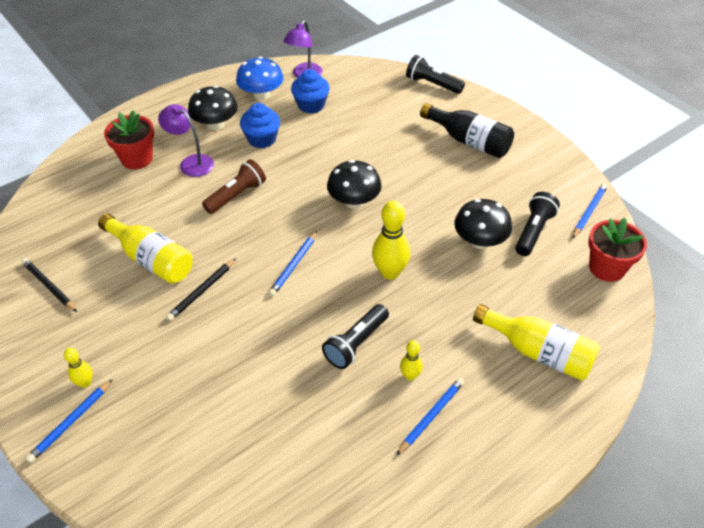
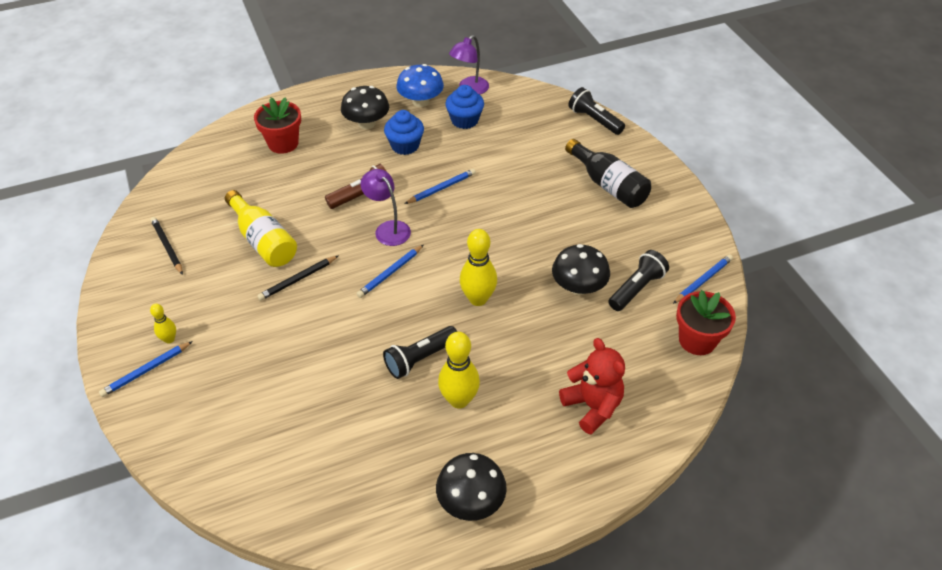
camera: 15 degrees right, 0 degrees up
(191, 162) = (331, 156): purple lamp -> purple lamp (388, 228)
(354, 201) = (470, 223): black mushroom -> black mushroom (471, 501)
(410, 376) = (459, 400): yellow bowling pin -> yellow bowling pin, size x1.87
(431, 416) = (464, 441): blue pencil -> blue pencil (441, 188)
(538, 352) = (592, 406): yellow bottle -> red teddy bear

